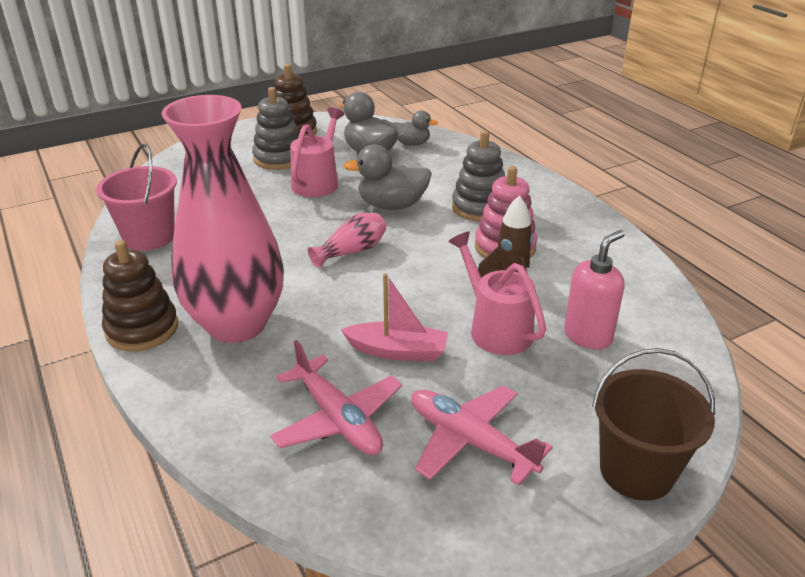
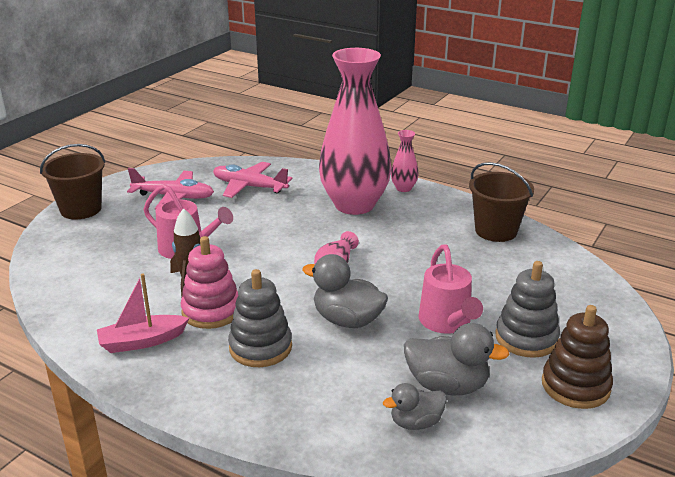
camera: 150 degrees right, 5 degrees down
(142, 329) = (403, 188): brown stacking toy -> pink vase
(149, 237) = (496, 231): pink bucket -> brown bucket
(392, 205) = (347, 320): grey duck -> grey duck turned 120 degrees counterclockwise
(397, 351) = (243, 220): pink boat -> pink boat (142, 341)
(588, 336) = (119, 263): pink soap dispenser -> none

